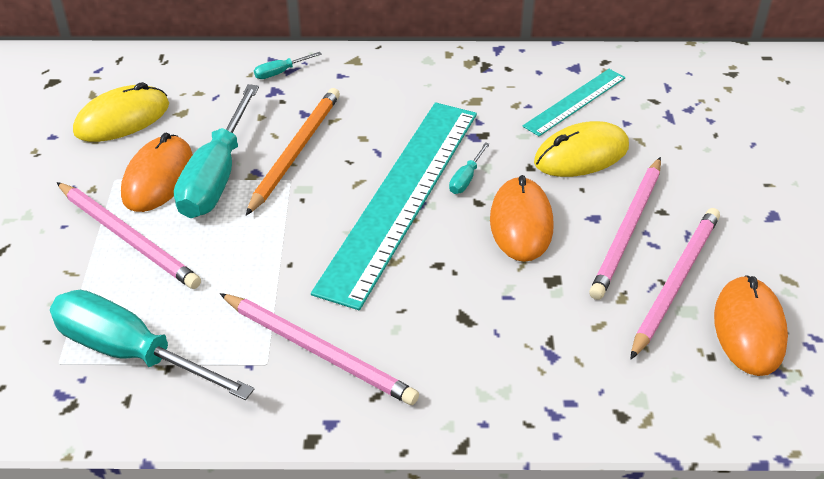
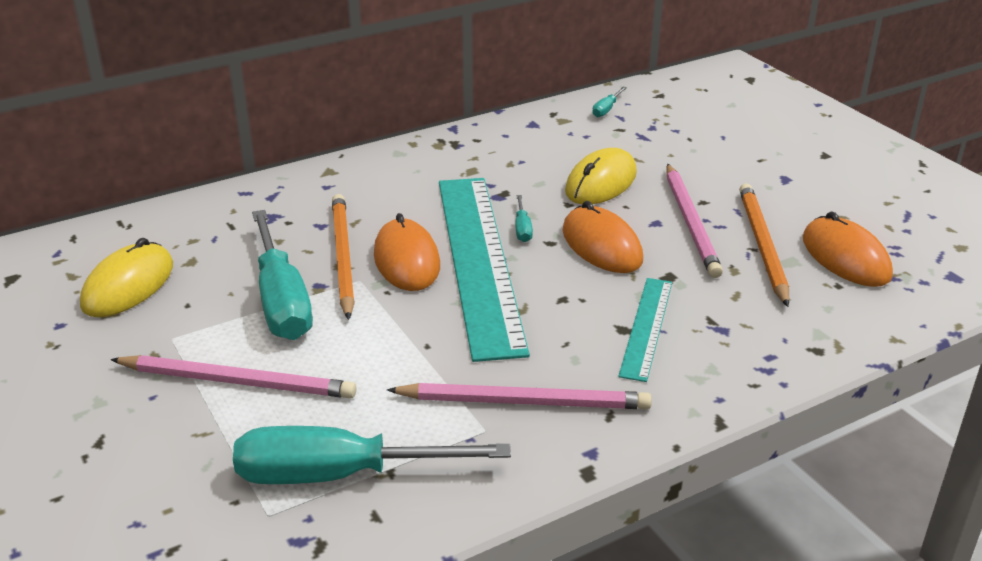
camera: 30 degrees left, 10 degrees down
(158, 178) = (219, 322): orange mouse -> orange mouse (406, 260)
(280, 72) = (263, 200): turquoise screwdriver -> turquoise screwdriver (606, 109)
(575, 101) = (557, 147): turquoise ruler -> turquoise ruler (646, 327)
(675, 282) = (762, 245): pink pencil -> orange pencil

